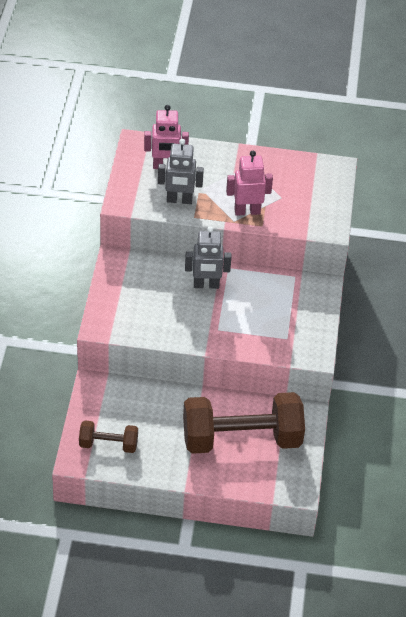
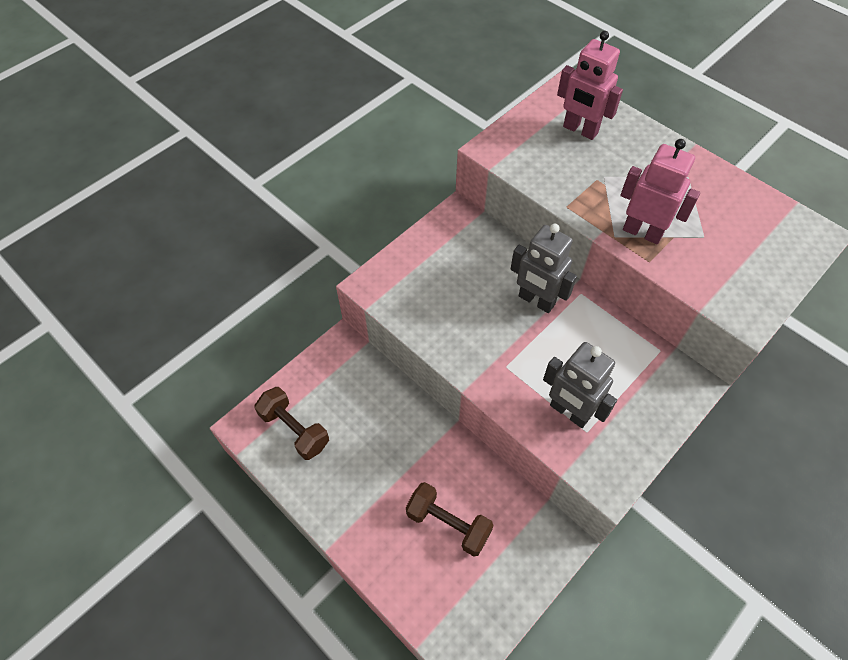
camera: 40 degrees right, 10 degrees up
(179, 200) = (564, 177): grey robot -> grey robot (569, 412)
(241, 439) = (448, 524): brown dumbbell -> brown dumbbell, size x0.49

